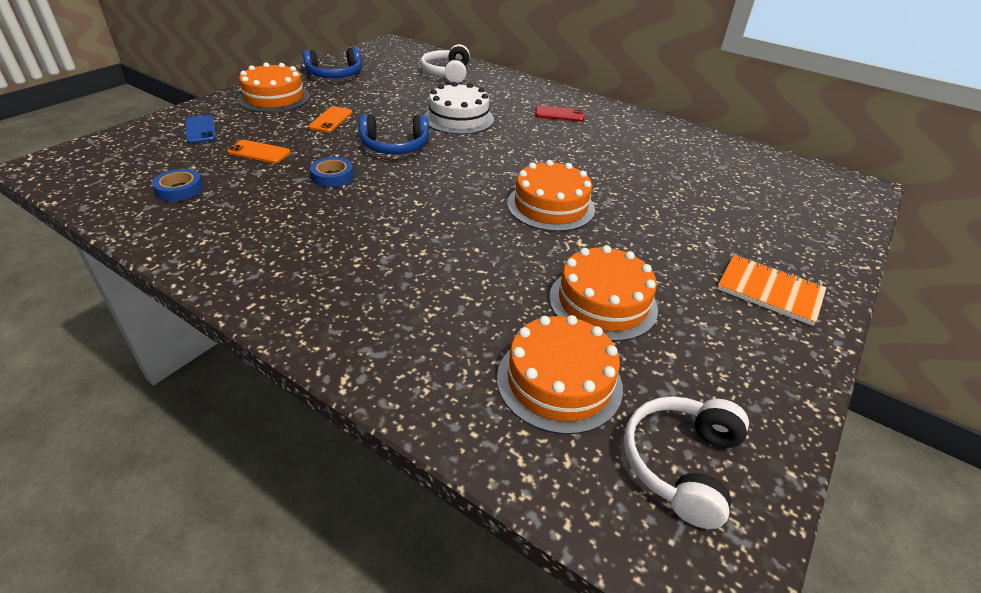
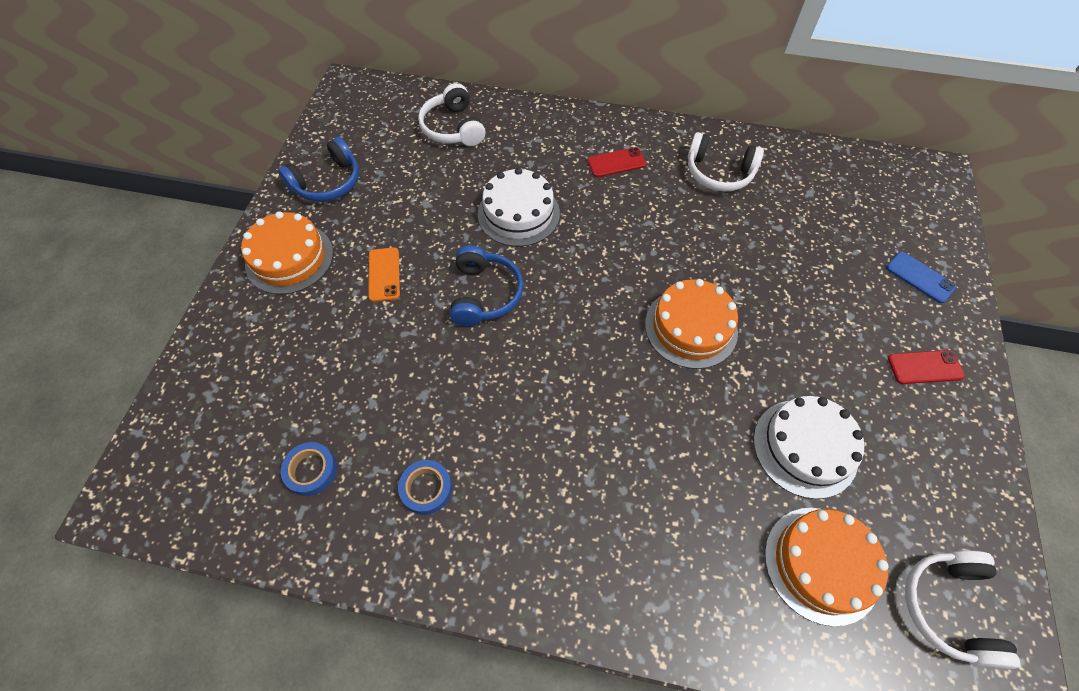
camera: 20 degrees left, 20 degrees up
(200, 130) = (250, 356): blue phone -> blue phone (920, 277)
(259, 152) = (348, 368): orange phone -> none
(332, 176) = (455, 375): blue tape -> blue tape (426, 488)
(395, 146) = (484, 294): blue headphones -> blue headphones turned 60 degrees counterclockwise
(603, 302) = (805, 447): orange cake -> white cake
(644, 138) = (719, 172): none -> white headphones
(769, 291) = (925, 367): orange notebook -> red phone

